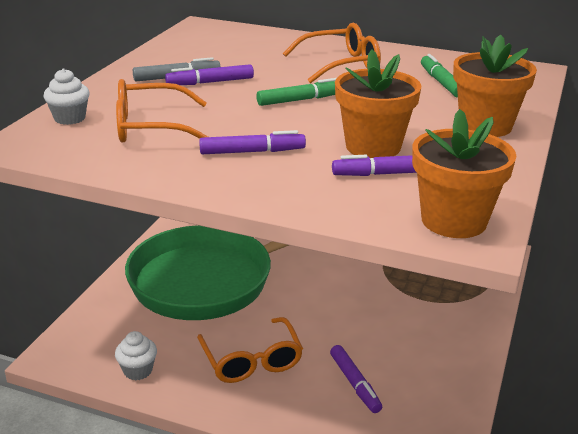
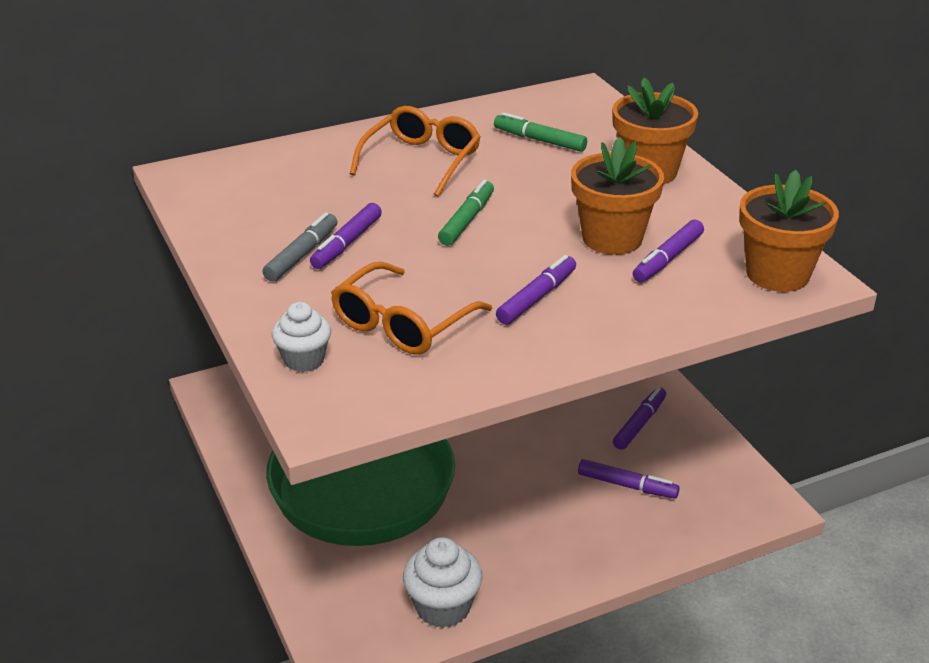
camera: 45 degrees left, 5 degrees up
(138, 370) = (443, 607): white cupcake -> white cupcake, size x1.53
(251, 360) = (522, 526): orange glasses -> none
(424, 354) = (639, 424): none -> purple marker

